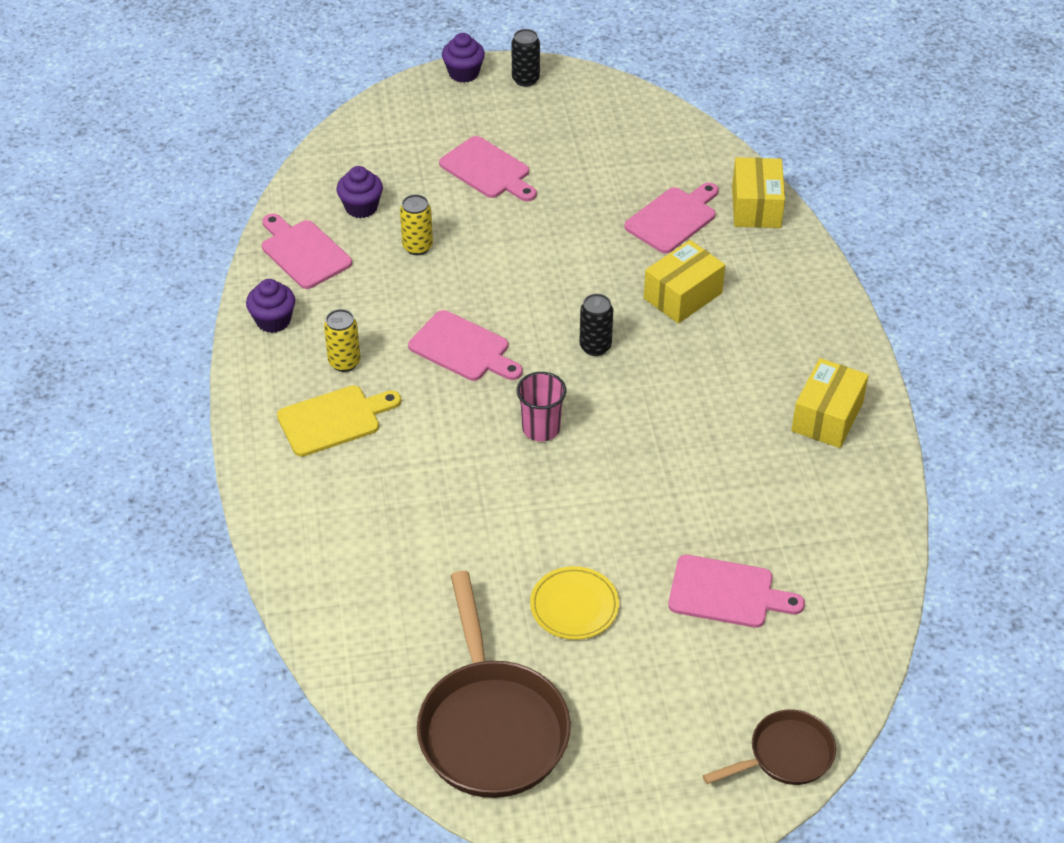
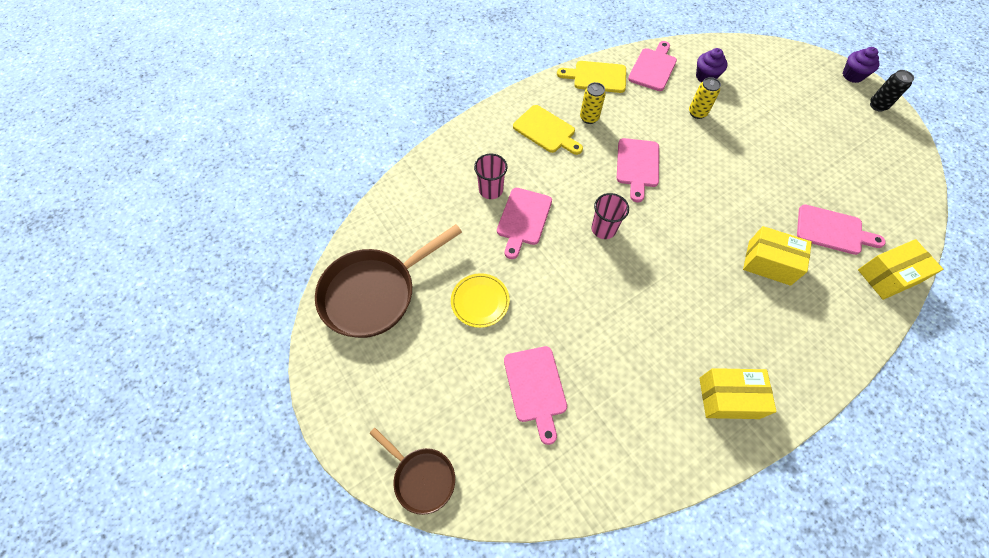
camera: 65 degrees right, 15 degrees up
(273, 321) = (596, 77): purple cupcake -> yellow cutting board
(398, 526) = (491, 190): none -> pink cup
(488, 170) = (785, 119): pink cutting board -> pink cutting board (523, 219)
(595, 347) = (688, 231): black can -> none

